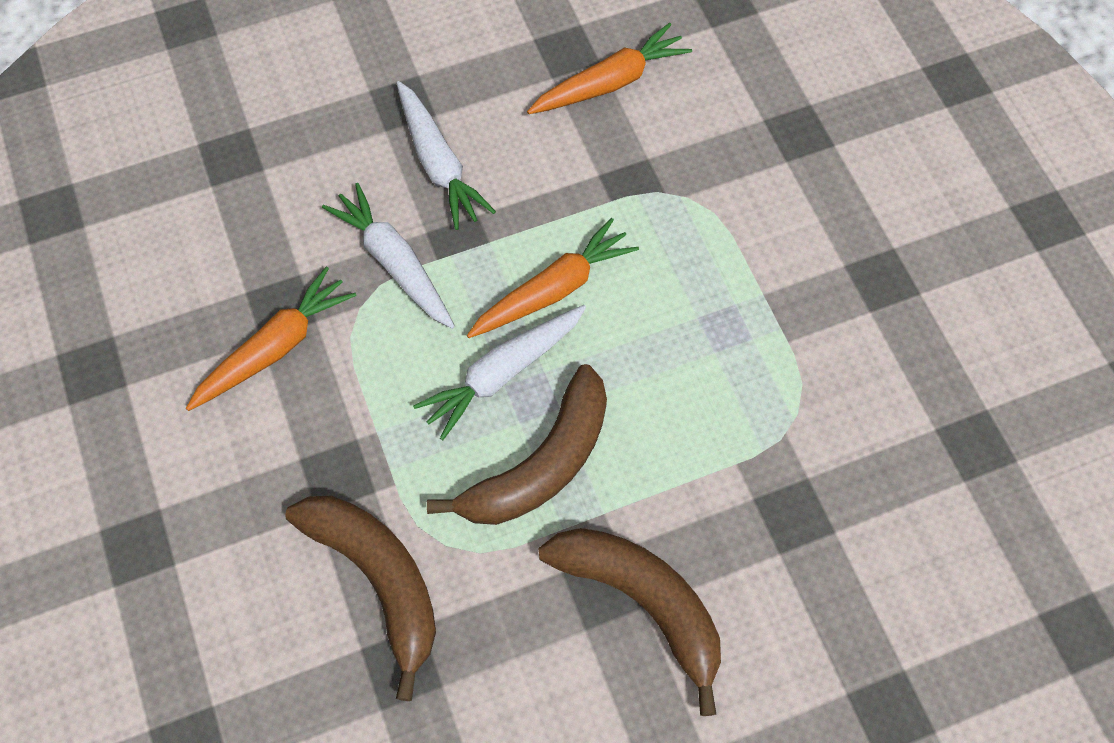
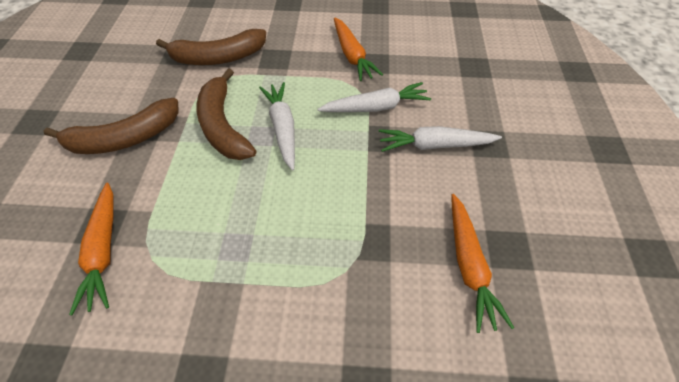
camera: 115 degrees right, 10 degrees down
(554, 289) = (319, 168): orange carrot -> orange carrot (104, 251)

